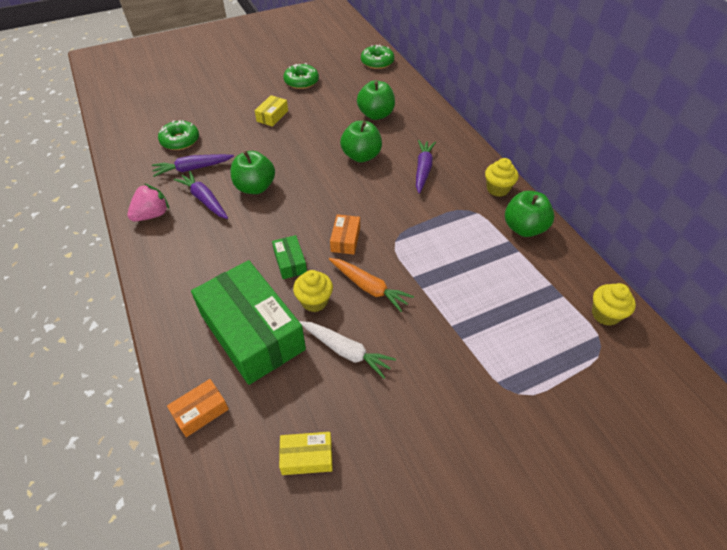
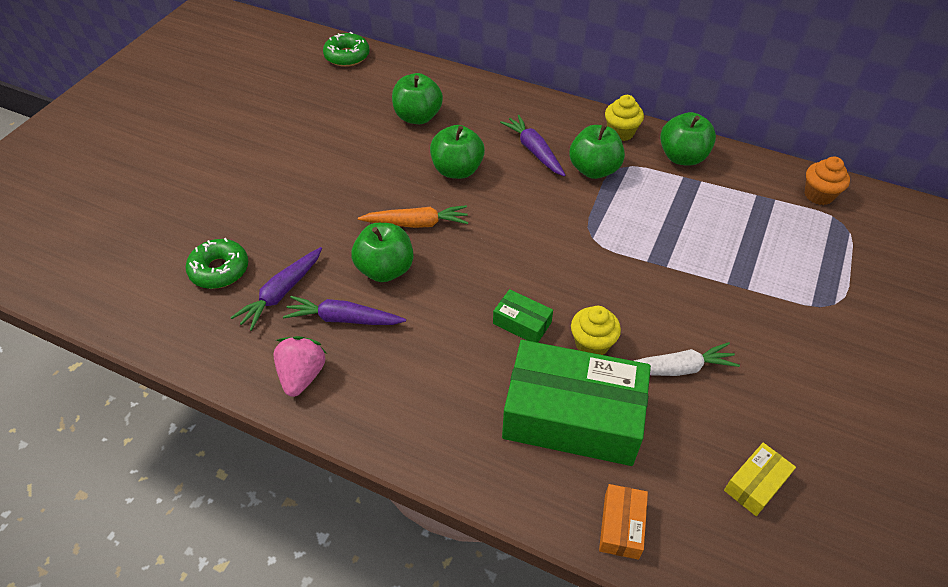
camera: 40 degrees left, 0 degrees up
(272, 116) = (301, 178): yellow box -> none
(301, 81) = (285, 120): green donut -> none
(345, 239) = (546, 265): orange box -> none
(369, 287) = (623, 297): orange carrot -> orange carrot (416, 223)
(448, 202) = (594, 170): none -> green apple
(605, 314) = (818, 195): yellow cupcake -> orange cupcake

